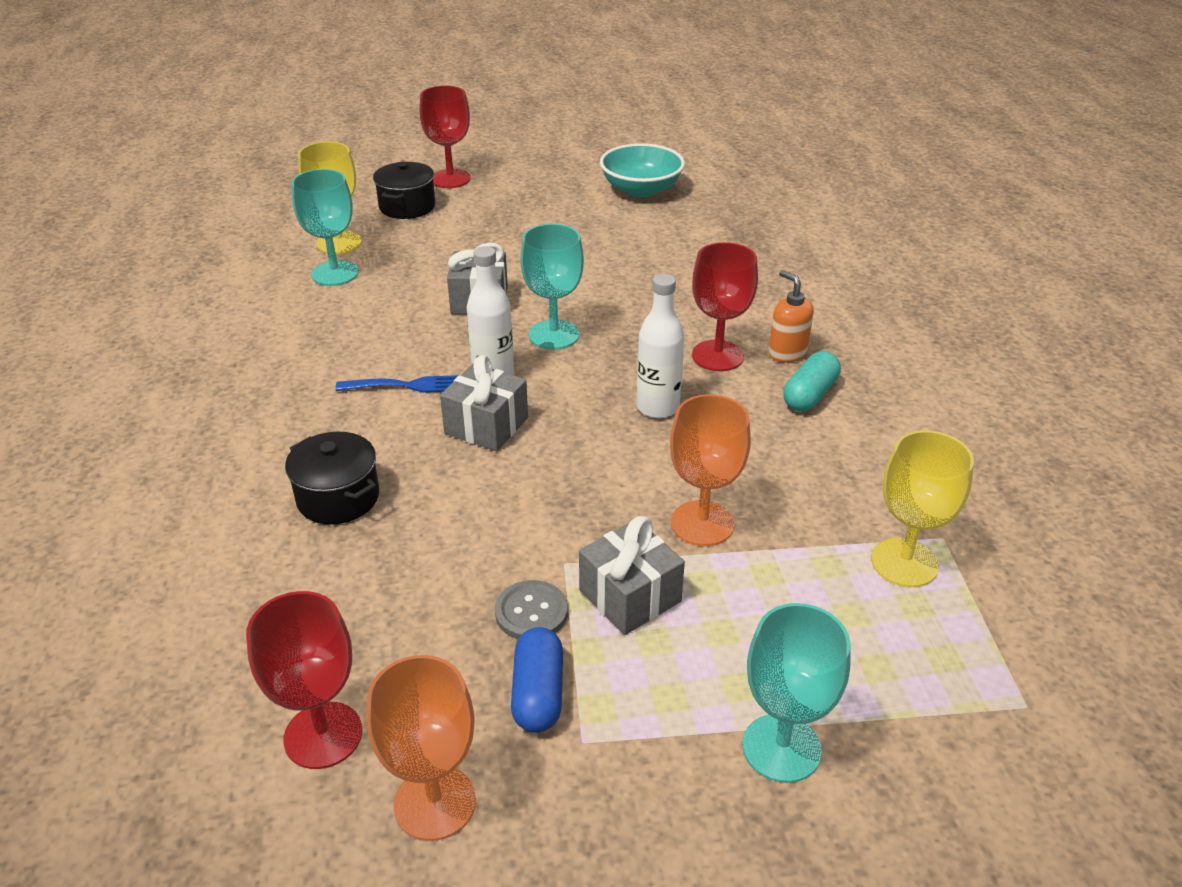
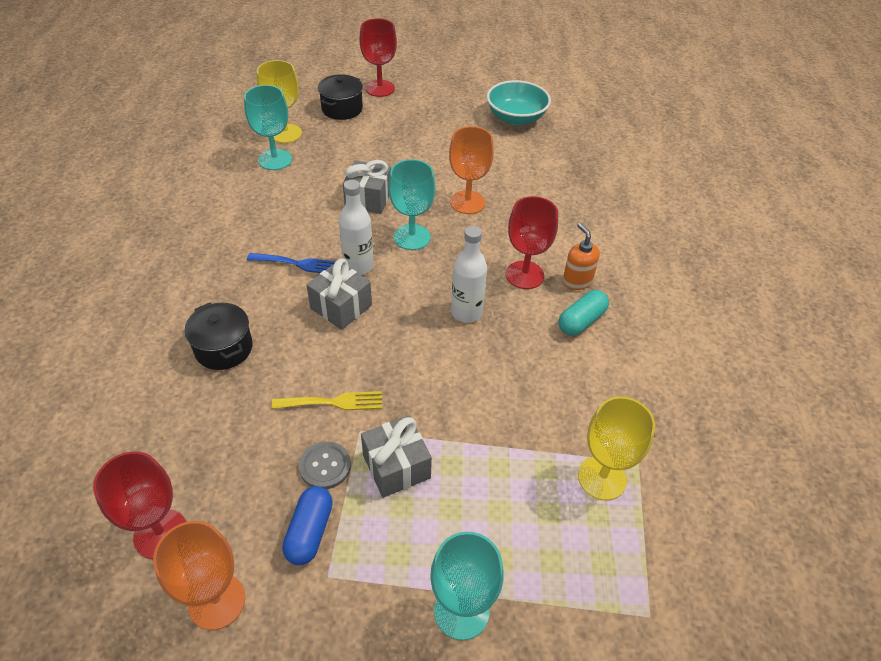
camera: 10 degrees right, 10 degrees up
(515, 536) = (333, 402): none -> yellow fork
(702, 523) = (466, 416): orange goblet -> orange goblet (467, 202)

